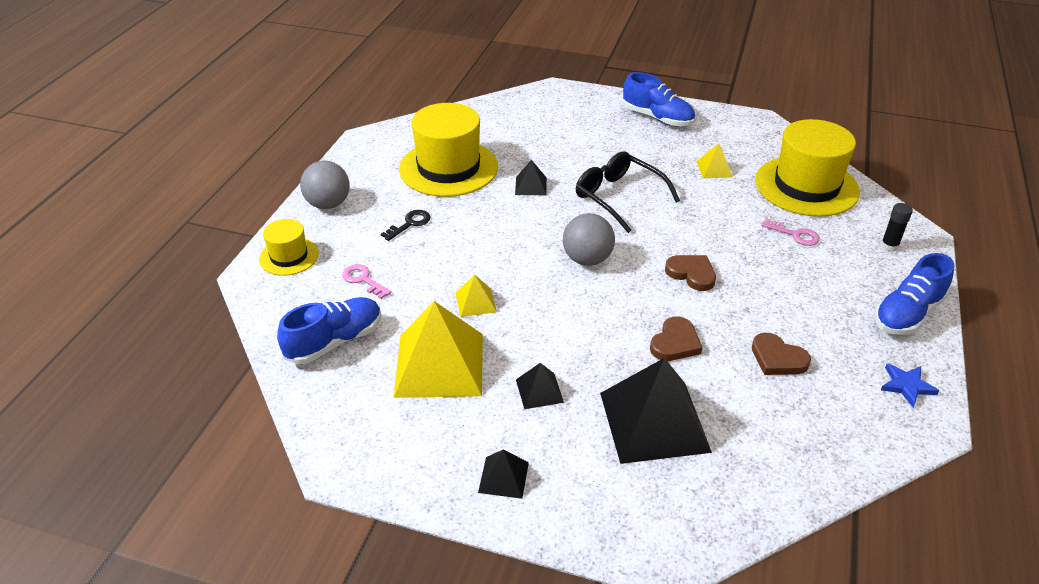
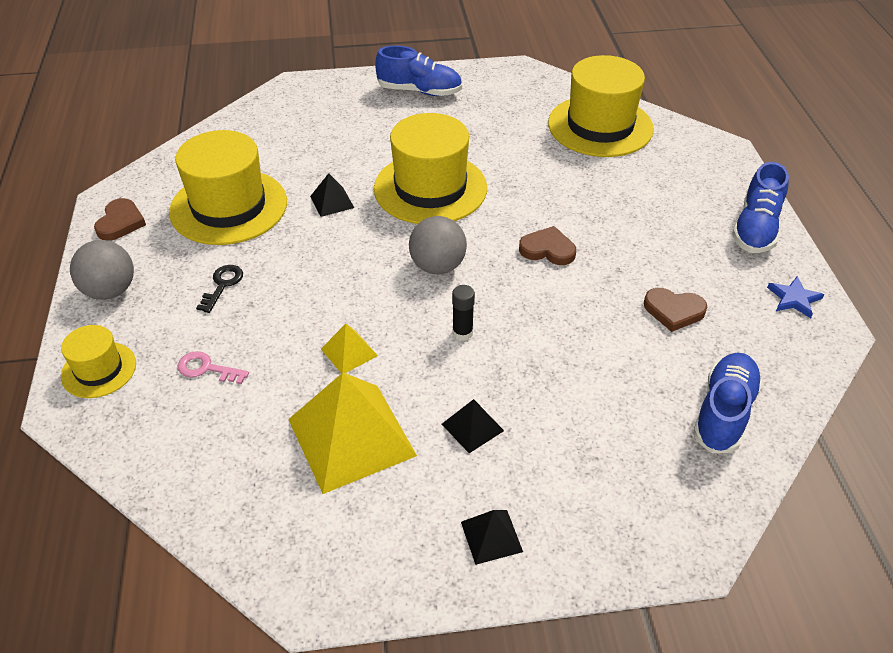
camera: 25 degrees left, 5 degrees up
(335, 341) = (216, 453): blue shoe -> blue shoe (723, 412)
(619, 197) = (430, 188): black glasses -> yellow hat
(654, 422) = (601, 418): black pyramid -> none
(675, 343) = (573, 327): brown heart -> brown heart (120, 222)
(714, 169) = (506, 131): yellow pyramid -> none
(795, 234) = (618, 179): pink key -> none
(889, 246) = (704, 166): black glue stick -> black glue stick (462, 333)

